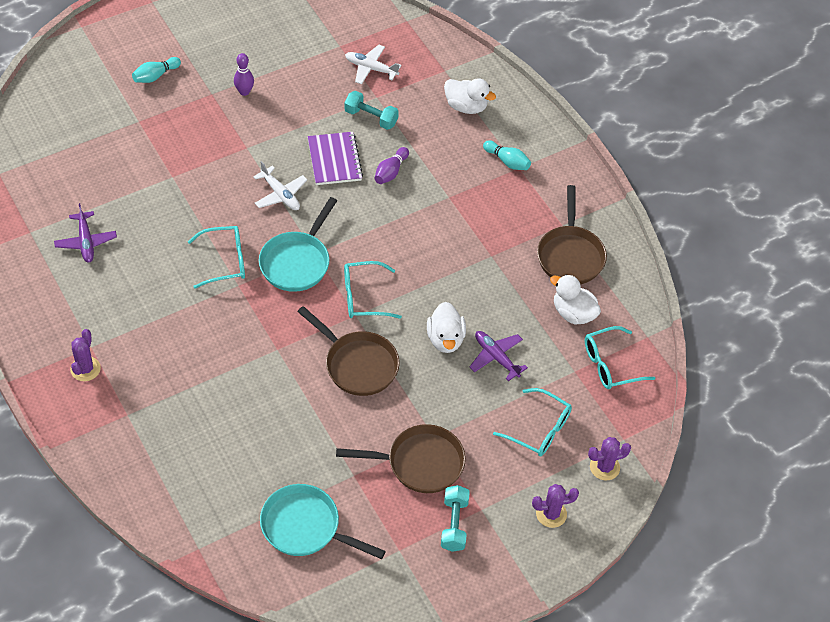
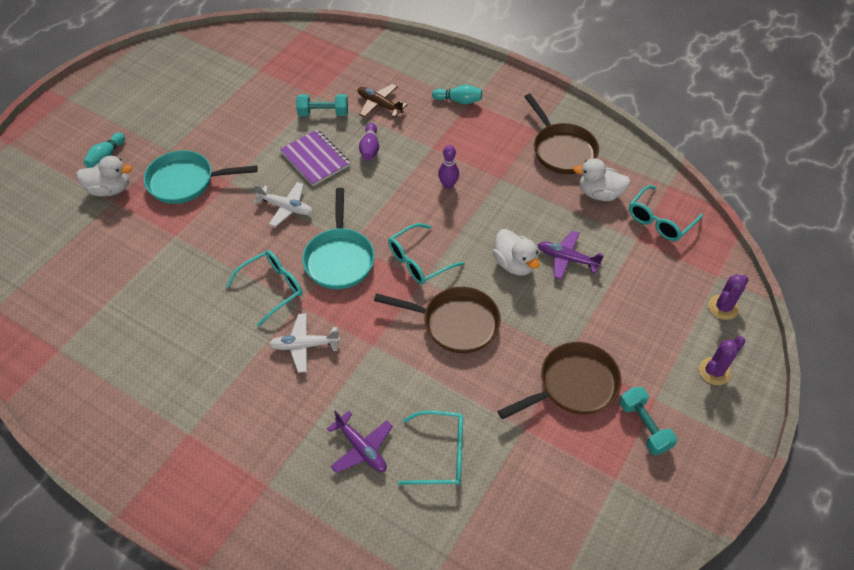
camera: 25 degrees left, 0 degrees up
(85, 369) = (195, 459): purple cactus -> none
(86, 242) = (123, 333): purple plane -> purple plane (361, 448)
(244, 92) = (198, 137): purple bowling pin -> purple bowling pin (448, 185)
(305, 527) = (516, 505): turquoise pan -> turquoise pan (186, 181)
(371, 68) = (297, 76): white plane -> white plane (304, 345)
(429, 132) = (379, 105): none -> brown plane
(466, 106) = (396, 74): white duck -> white duck (110, 189)
(539, 429) = (648, 302): turquoise glasses -> turquoise glasses (441, 454)

